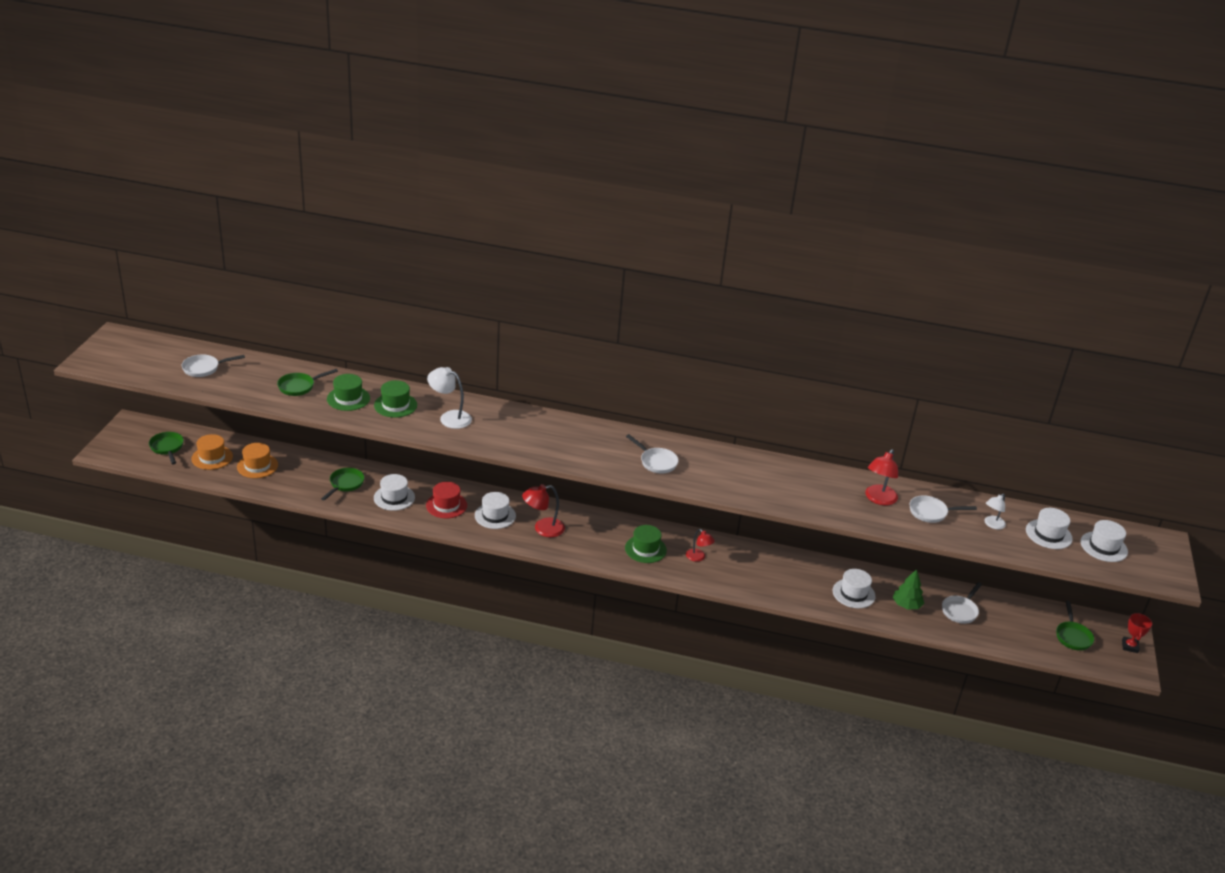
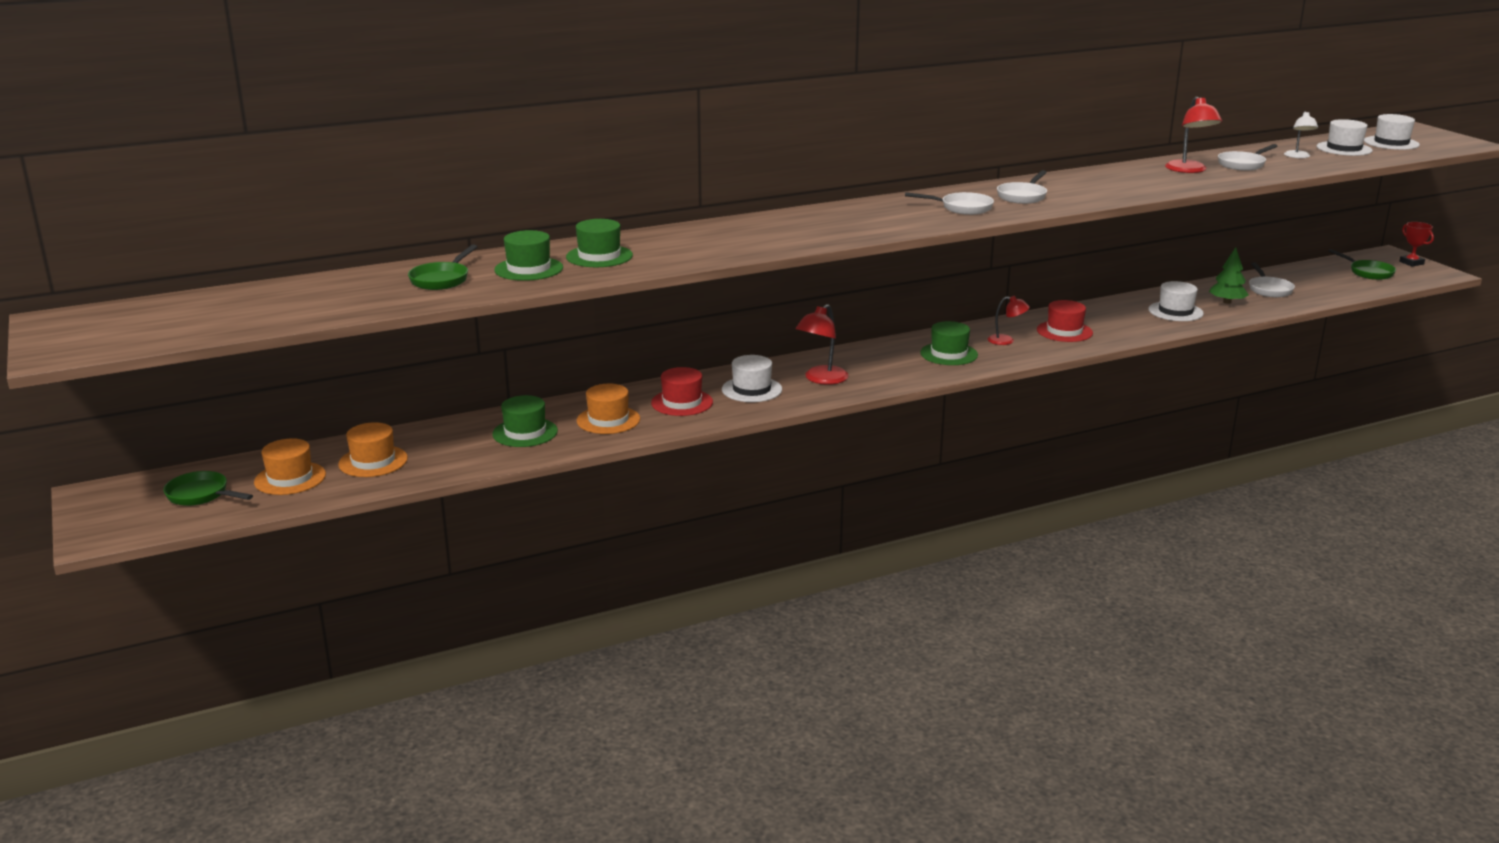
camera: 35 degrees left, 10 degrees down
(204, 368) = (268, 305): white pan -> white pan (1023, 196)
(345, 484) = (525, 432): green pan -> green hat
(394, 497) = (608, 420): white hat -> orange hat
(449, 417) = (684, 245): white lamp -> none
(748, 570) = (1064, 331): none -> red hat

